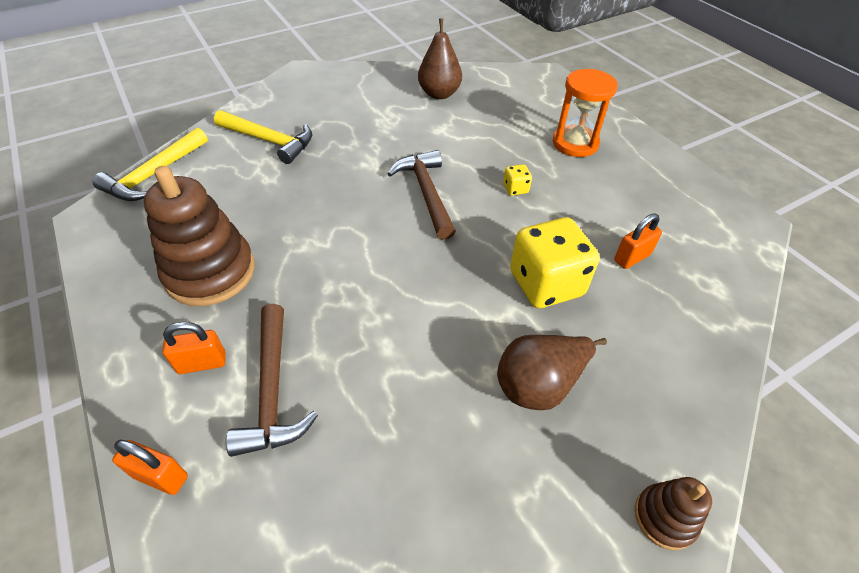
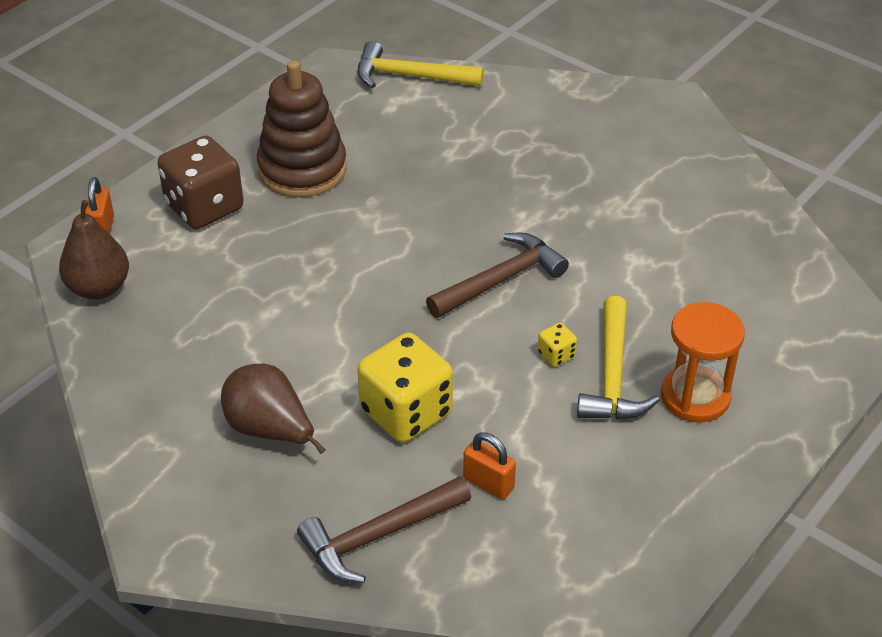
camera: 70 degrees right, 5 degrees down
(202, 363) = (204, 207): orange padlock -> brown dice
(270, 141) = (515, 129): yellow hammer -> yellow hammer (612, 376)
(272, 391) = (194, 258): brown hammer -> brown hammer (378, 536)
(439, 94) = (717, 236): brown pear -> brown pear (99, 288)
(664, 517) = (164, 538): brown stacking toy -> none

